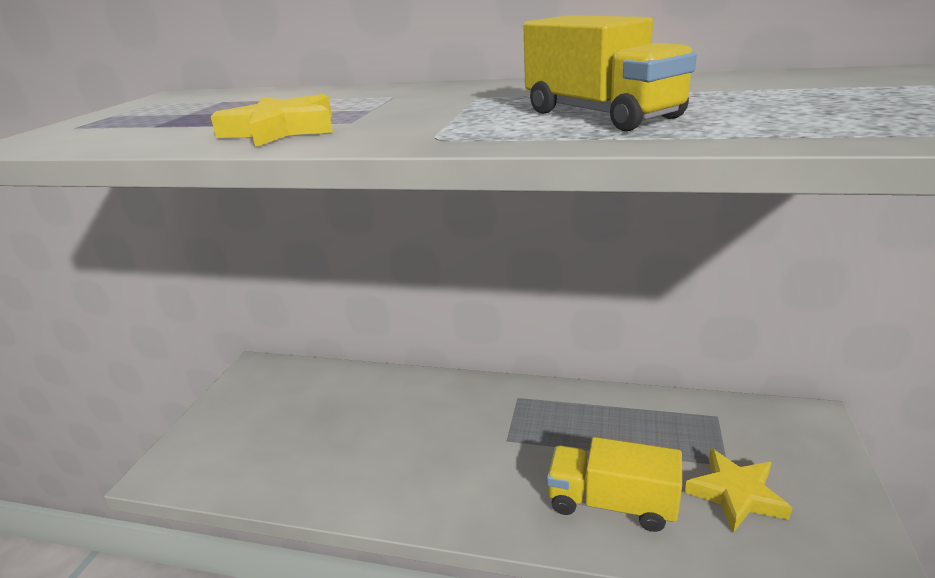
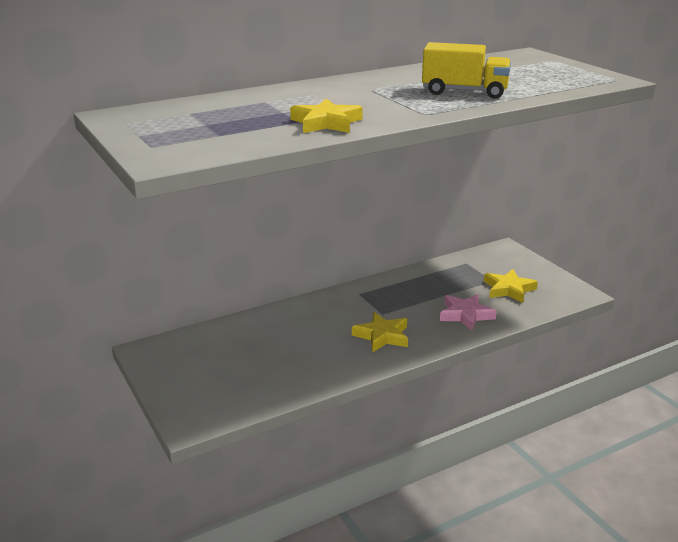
camera: 45 degrees left, 0 degrees up
(463, 473) = (382, 336): none -> yellow star
(611, 503) = (466, 315): yellow truck -> pink star

